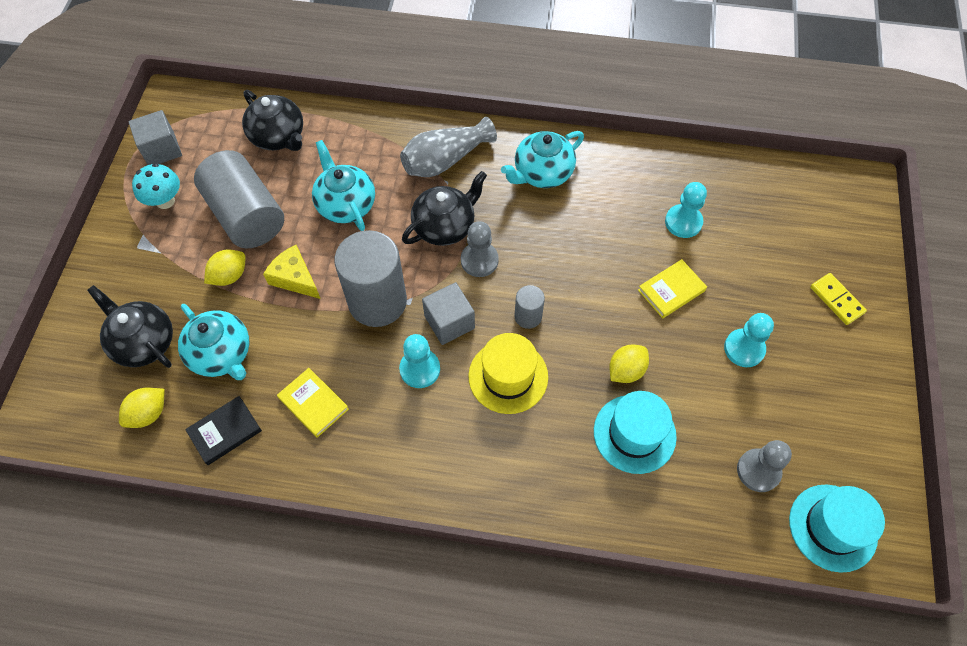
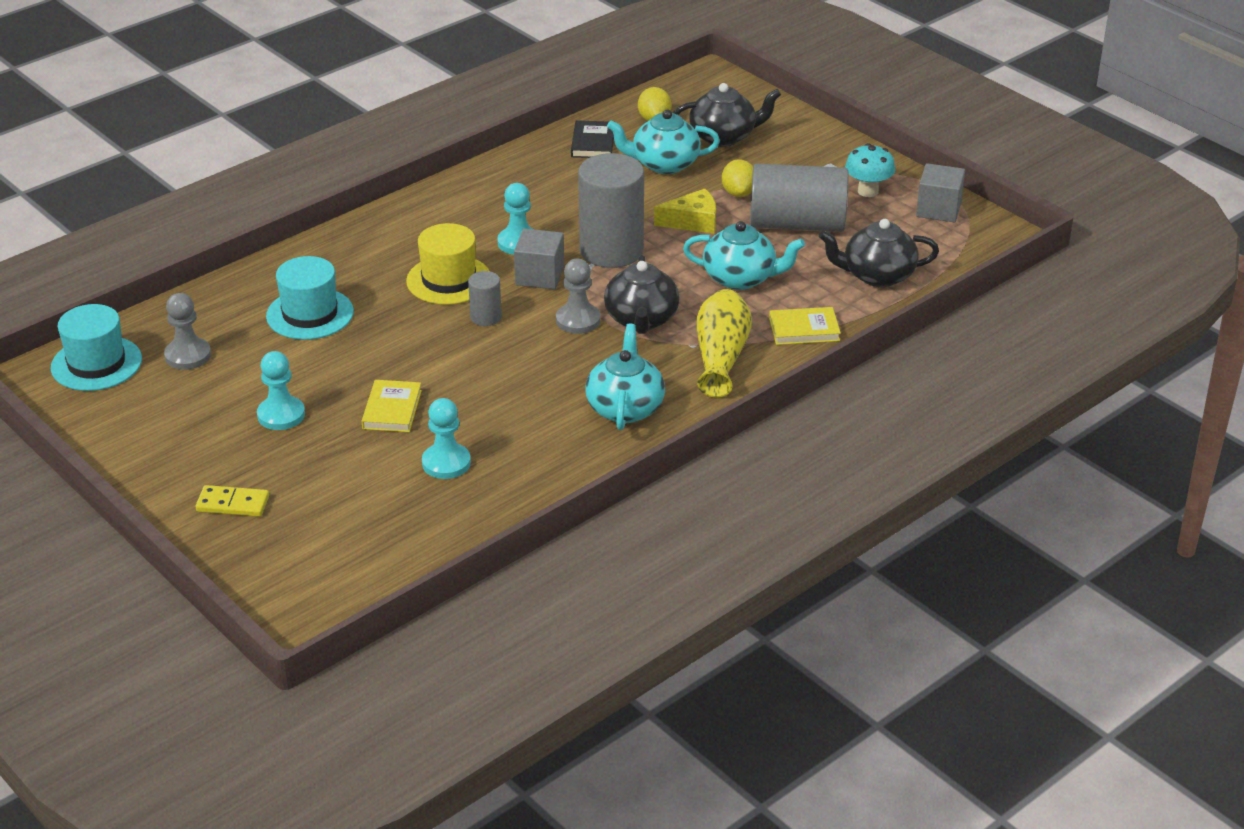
camera: 130 degrees right, 25 degrees down
(313, 404) = (560, 185): yellow book -> yellow book (804, 329)
(445, 160) = (721, 357): grey vase -> yellow vase
(626, 370) = (363, 340): yellow lemon -> none

